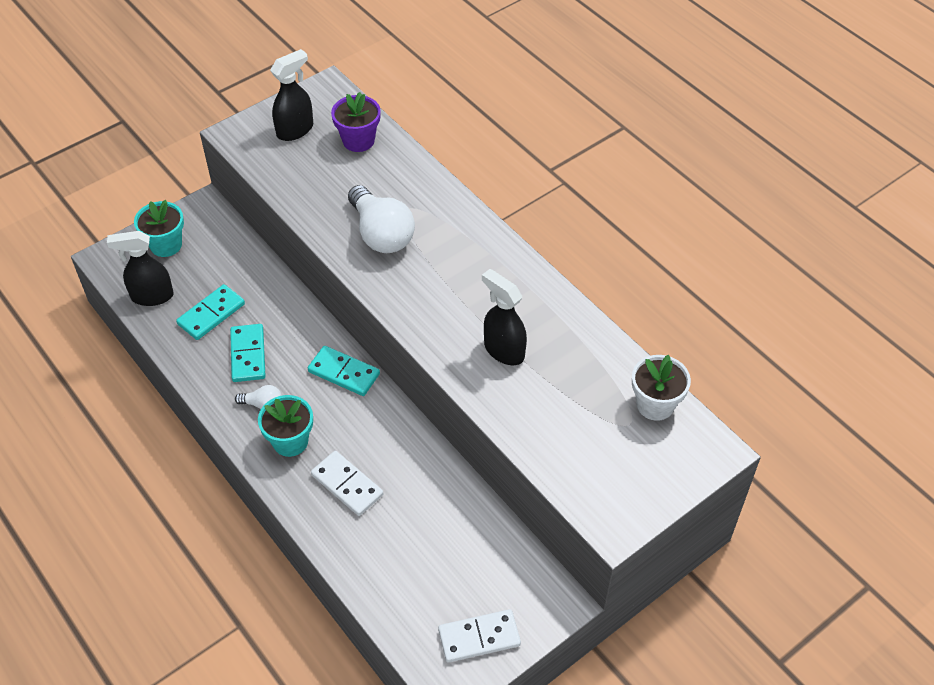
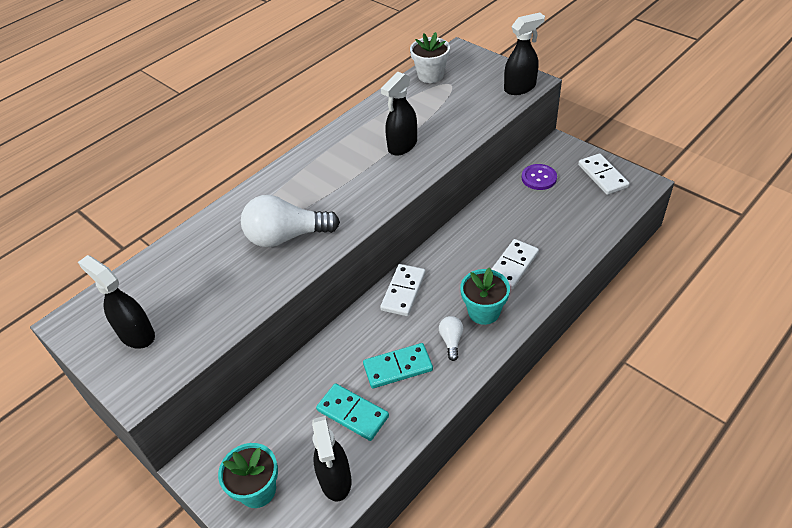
camera: 95 degrees left, 5 degrees down
(344, 373) = (403, 291): turquoise domino -> white domino
(358, 140) = (158, 278): purple flower pot -> none
(381, 234) = (286, 237): white light bulb -> white light bulb turned 150 degrees counterclockwise
(495, 555) = (539, 178): none -> purple button
(600, 507) = (520, 88): none -> black spray bottle

